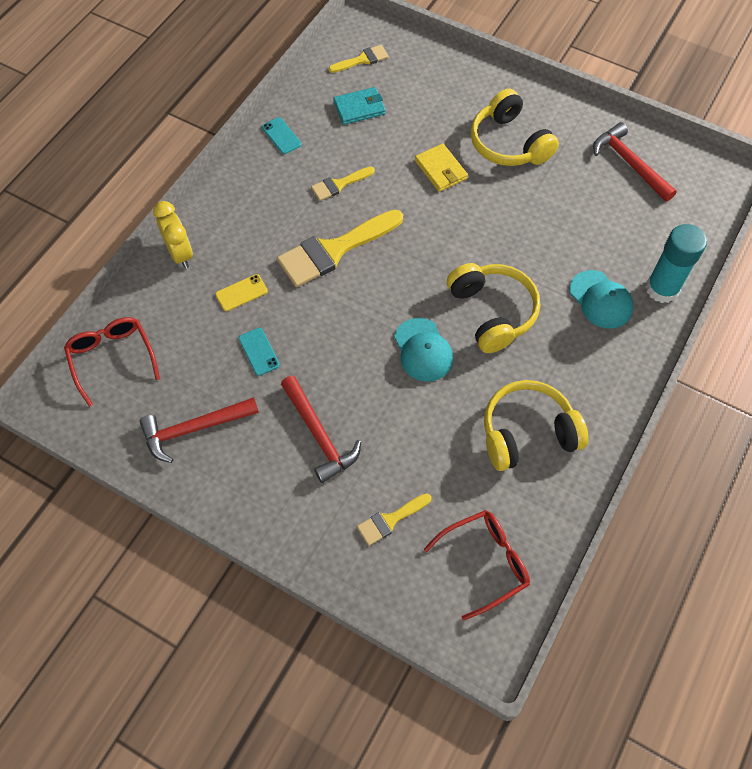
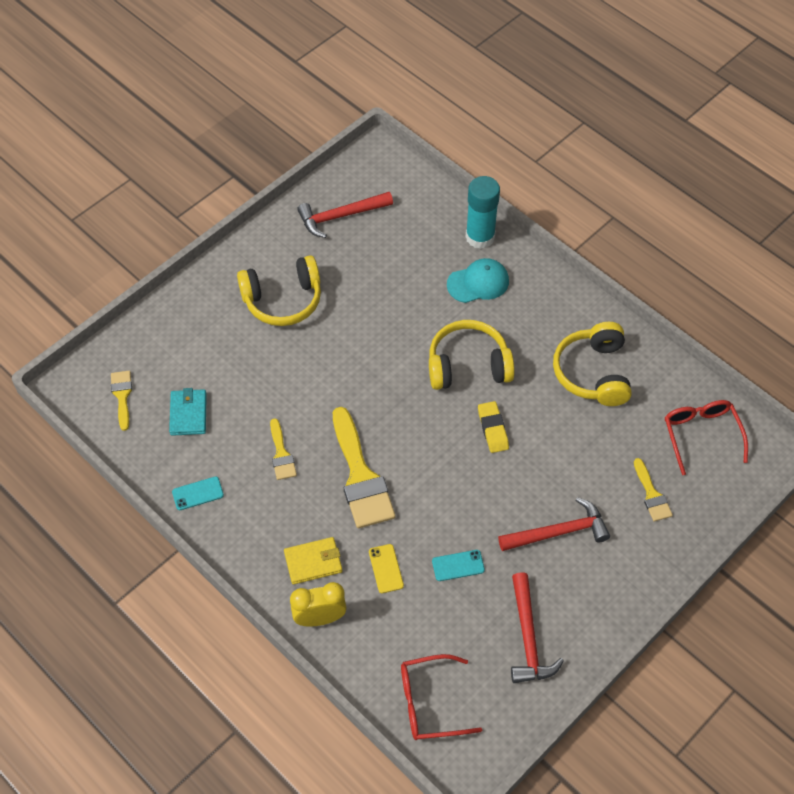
camera: 75 degrees left, 5 degrees down
(423, 350) = (493, 429): turquoise cap -> yellow eraser
(440, 170) = (294, 363): yellow wallet -> yellow wallet (313, 562)

